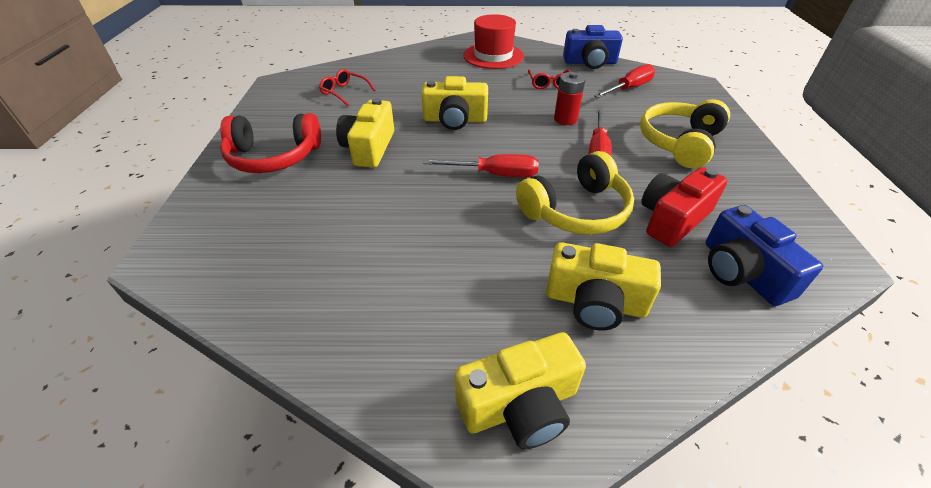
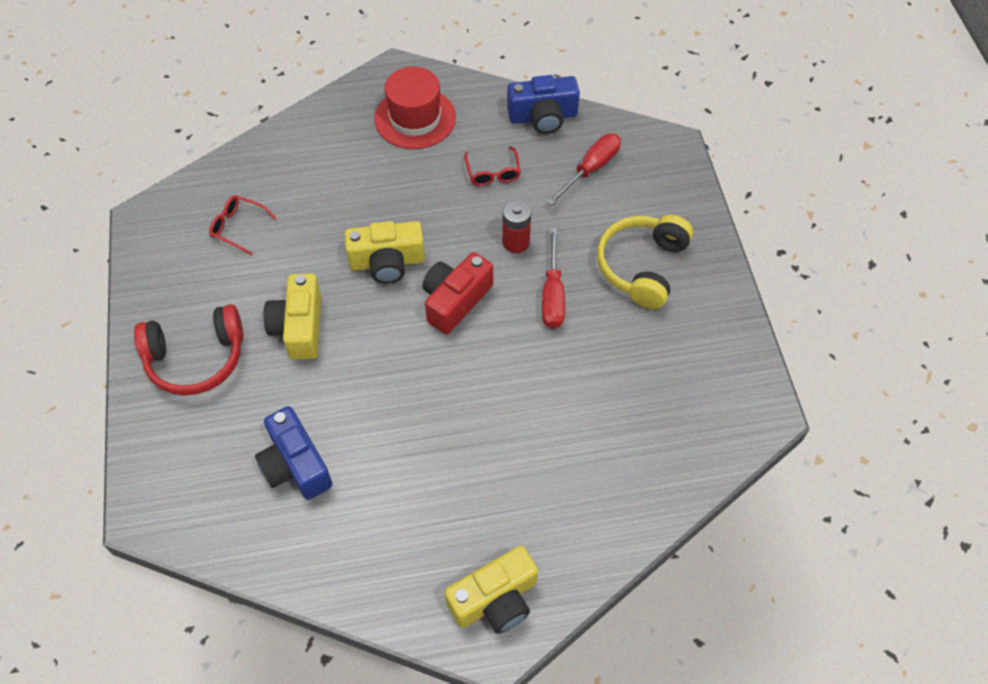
camera: 10 degrees left, 15 degrees up
(494, 174) = (445, 348): red screwdriver -> none
(576, 210) = (532, 388): yellow headphones -> none
(595, 302) = (550, 495): yellow camera -> none
(672, 219) = (625, 385): red camera -> red camera (455, 300)
(742, 272) = (679, 441): blue camera -> blue camera (295, 465)

